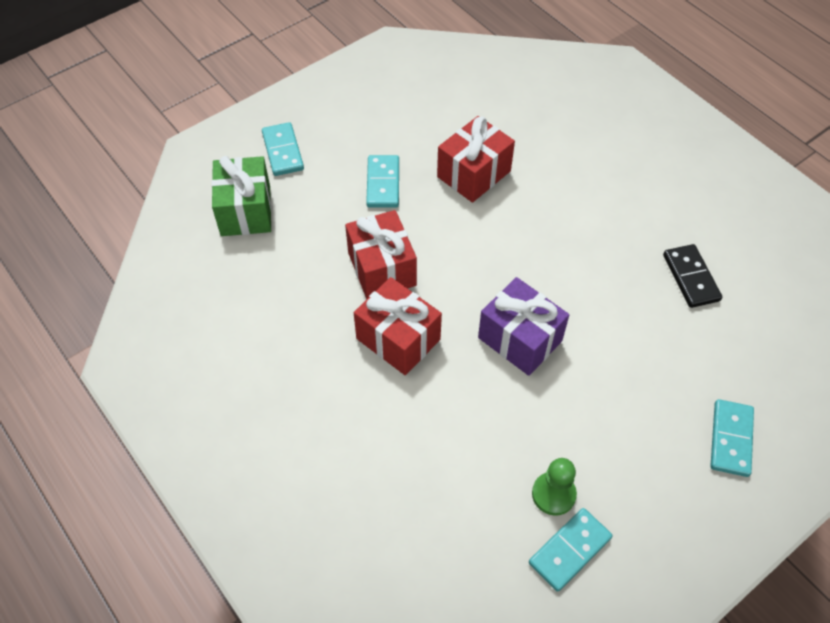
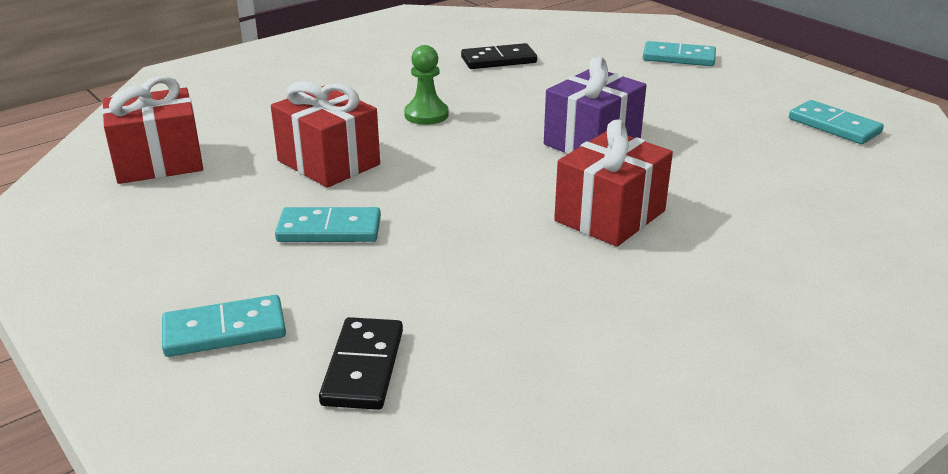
camera: 90 degrees left, 25 degrees down
(245, 211) = (363, 367): green gift -> black domino
(382, 269) = (493, 229): red gift -> red gift (158, 162)
(553, 494) = (778, 131): green pawn -> green pawn (426, 115)

